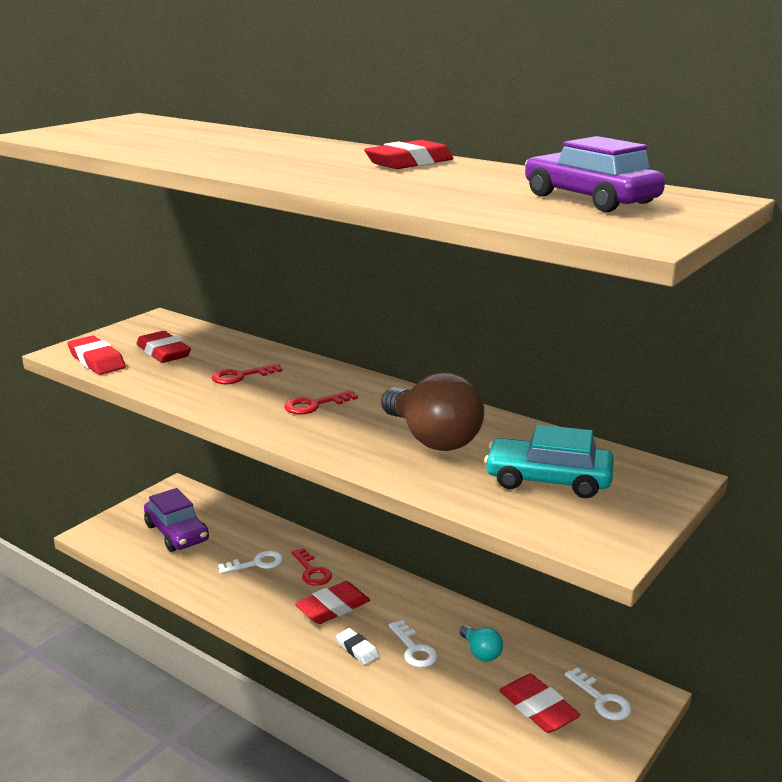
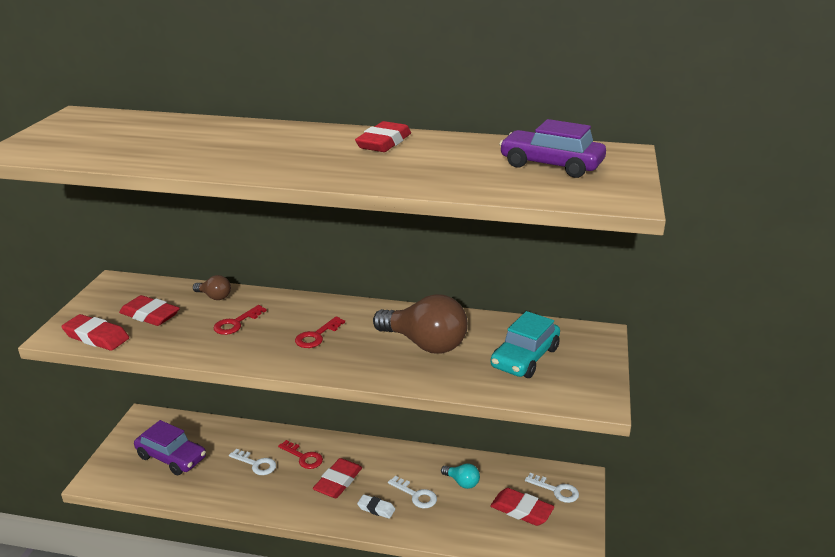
camera: 25 degrees left, 5 degrees up
(241, 349) = (214, 297): none -> brown light bulb
(256, 564) = (256, 464): white key -> white key turned 75 degrees clockwise
(548, 480) = (525, 357): turquoise car -> turquoise car turned 45 degrees counterclockwise

